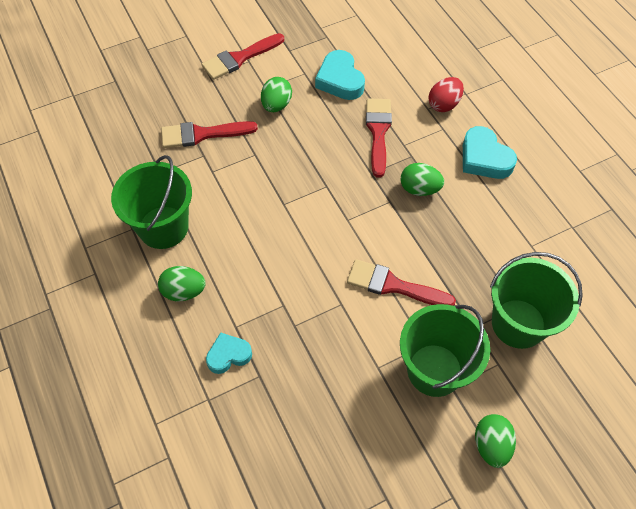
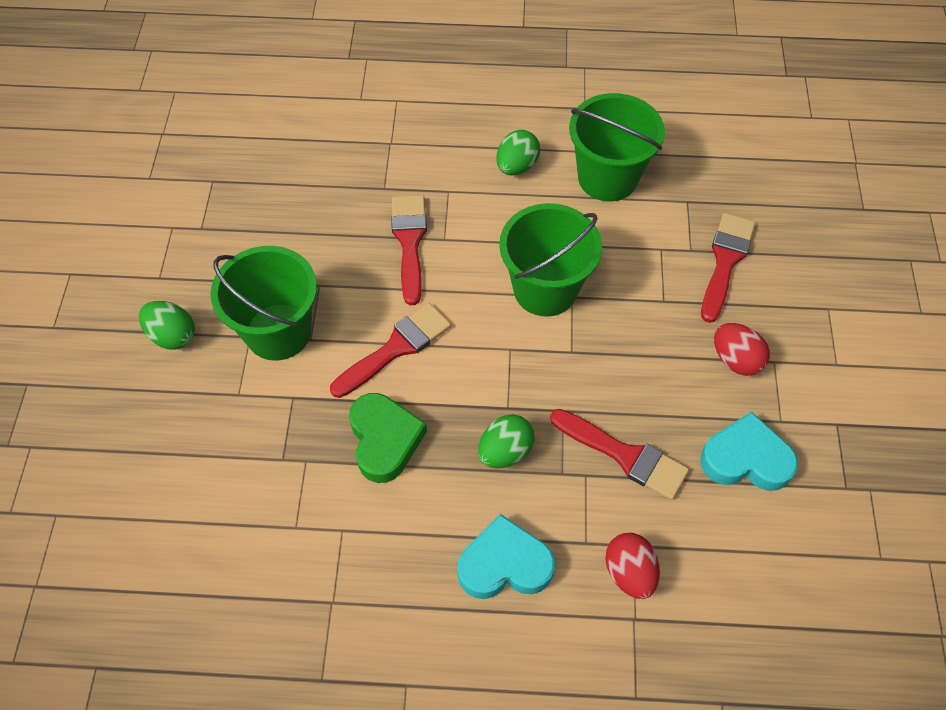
camera: 120 degrees right, 0 degrees up
(228, 355) = (422, 174): turquoise heart -> none
(239, 58) = (847, 356): red brush -> red brush (409, 242)
(276, 105) = (735, 360): green egg -> red egg
(461, 255) = (384, 440): none -> green heart
(518, 323) = (263, 444): green bucket -> green bucket (545, 289)

